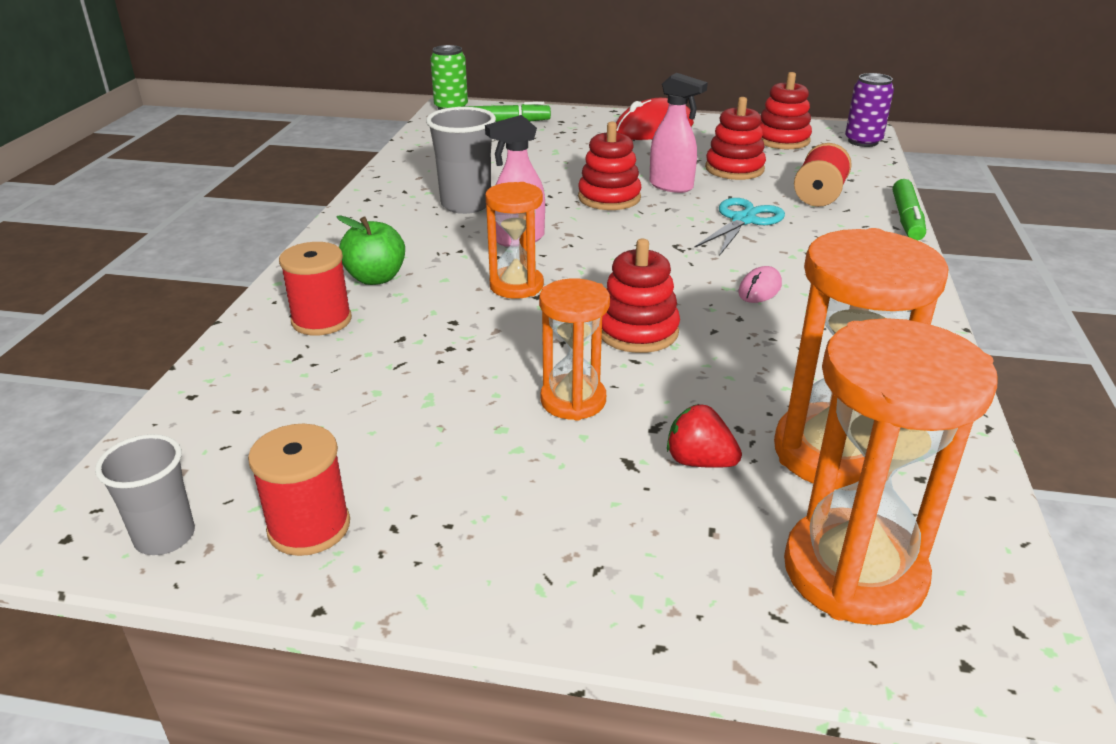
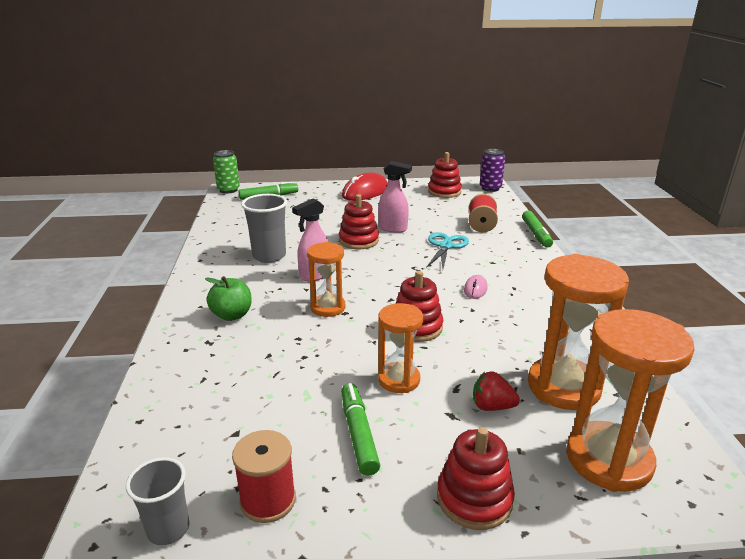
camera: 15 degrees left, 5 degrees down
(321, 320) = (208, 351): red spool -> none
(476, 464) = (358, 434): none -> green marker
(734, 169) = (425, 213): red stacking toy -> red stacking toy (474, 498)

